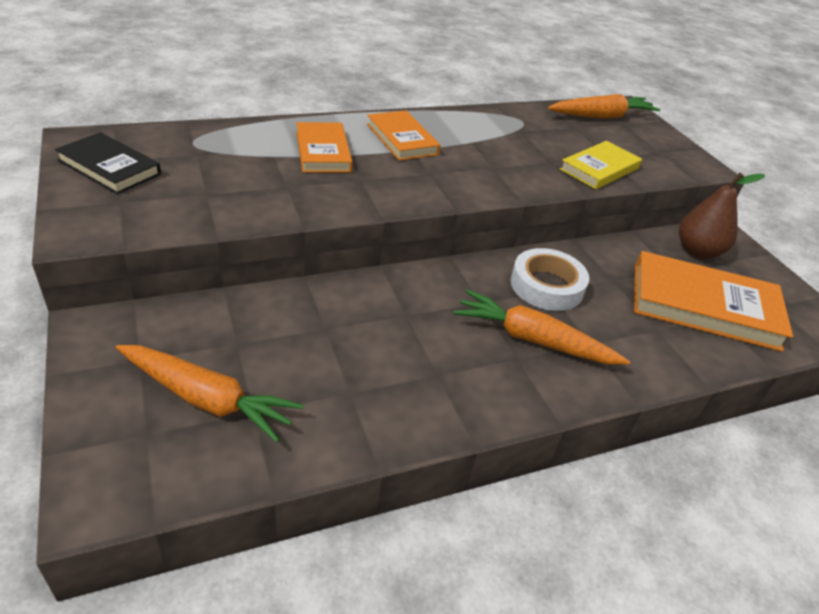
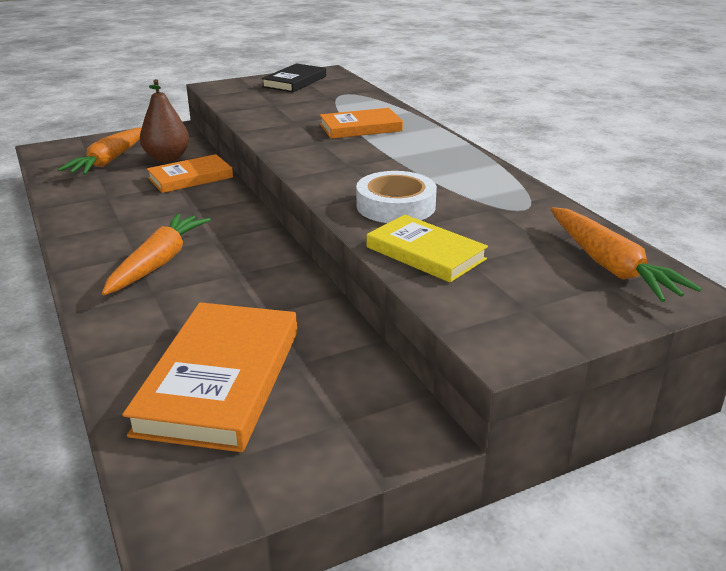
camera: 90 degrees right, 10 degrees down
(402, 139) = (411, 152): orange book -> orange book (190, 178)
(546, 286) = (242, 272): white tape -> white tape (395, 206)
(697, 251) = (352, 395): brown pear -> brown pear (167, 158)

